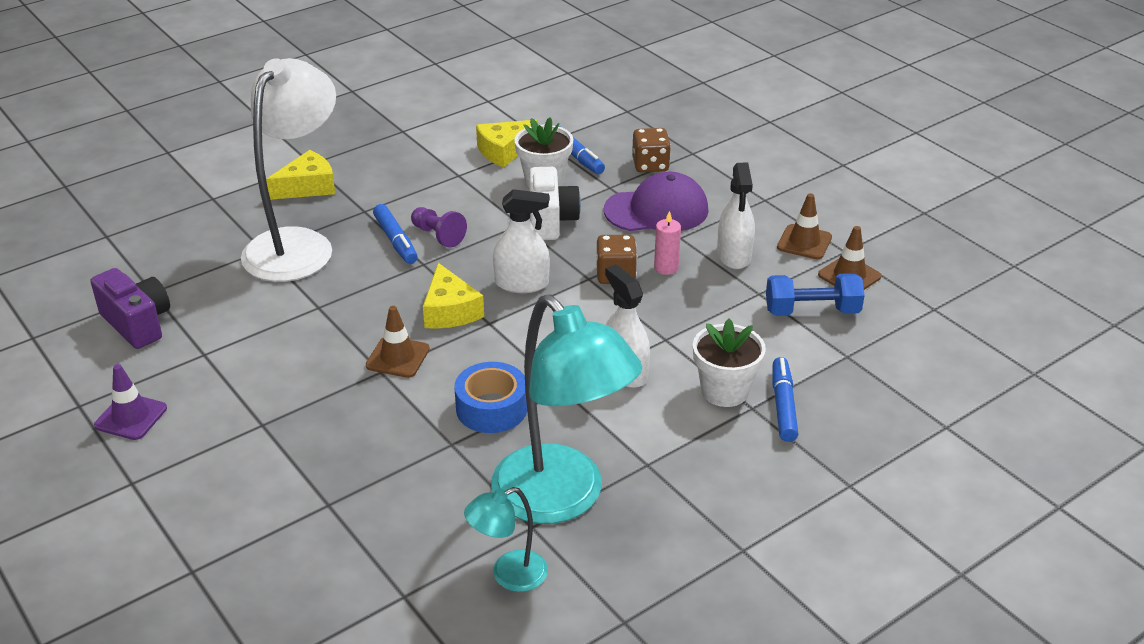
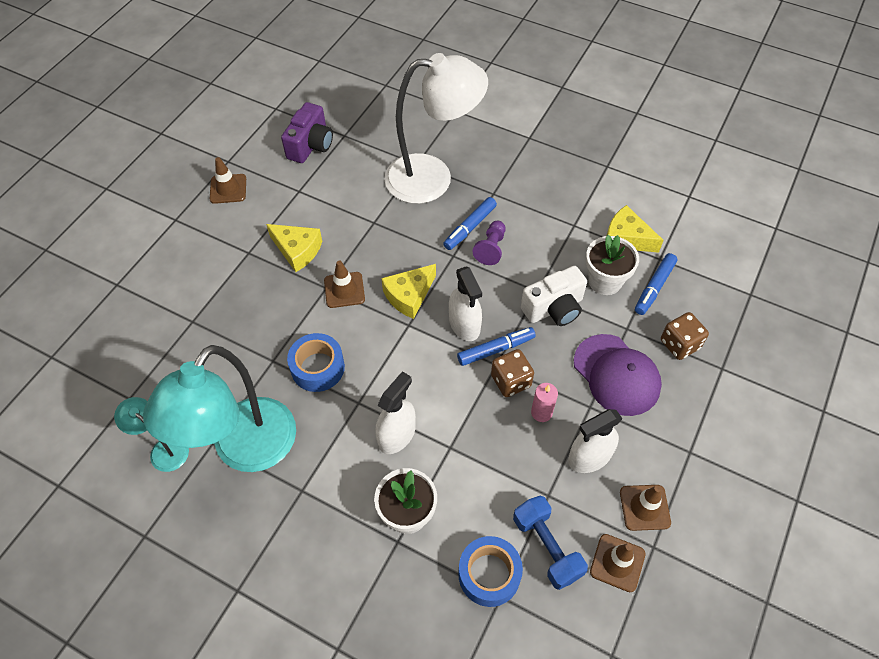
camera: 65 degrees right, 20 degrees up
(131, 417) = (228, 189): purple traffic cone -> brown traffic cone
(308, 187) = (500, 150): yellow cheese -> yellow cheese (297, 250)
(783, 405) = (410, 565): blue marker -> blue marker (496, 349)
(821, 356) = (489, 574): none -> blue tape

